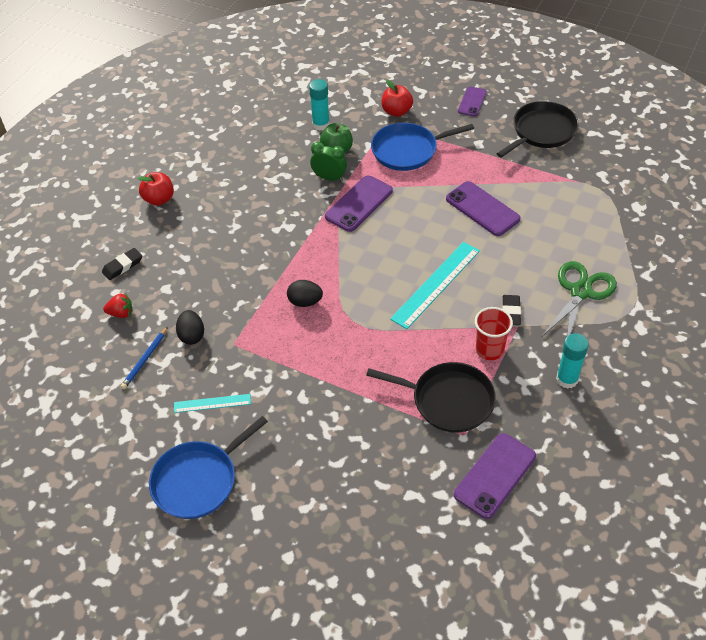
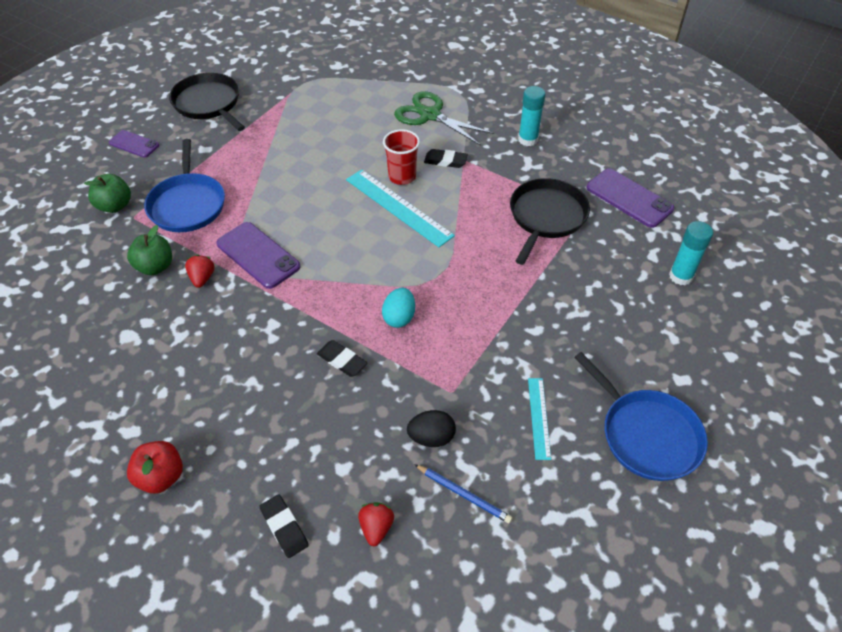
camera: 85 degrees left, 0 degrees up
(258, 273) = (342, 360): none -> black eraser
(305, 302) = (399, 317): black egg -> turquoise egg
(321, 124) = (98, 278): turquoise glue stick -> turquoise glue stick (680, 276)
(329, 178) = (202, 278): green clock -> red strawberry
(396, 111) = (115, 206): red apple -> green apple
(482, 209) = (303, 160): purple phone -> none
(489, 350) = (489, 181): red cup -> red cup (402, 177)

